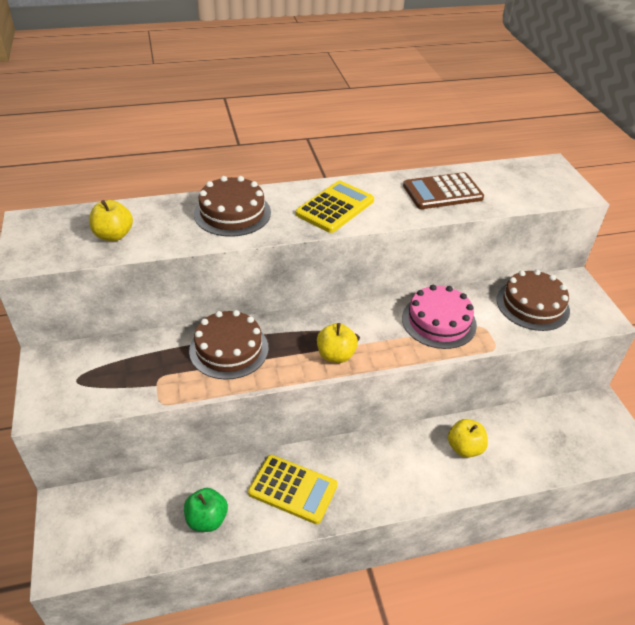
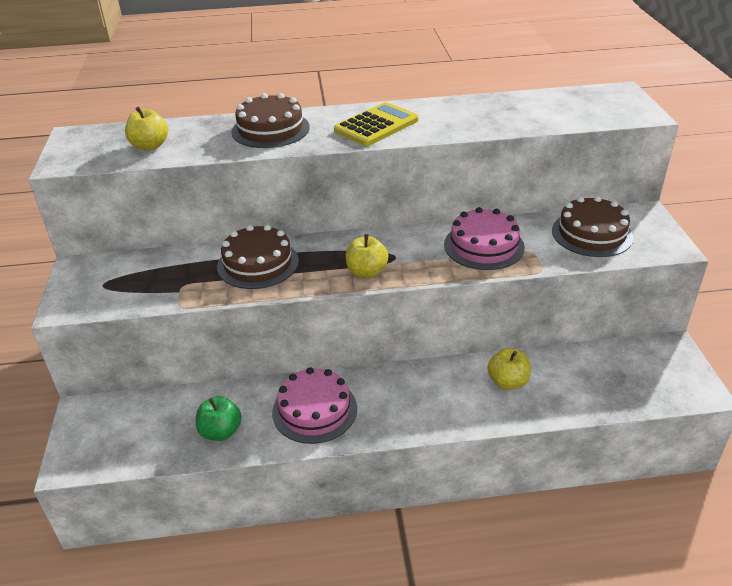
camera: 10 degrees right, 5 degrees down
(293, 489) = (314, 410): yellow calculator -> pink cake
(442, 192) = (494, 113): brown calculator -> none

